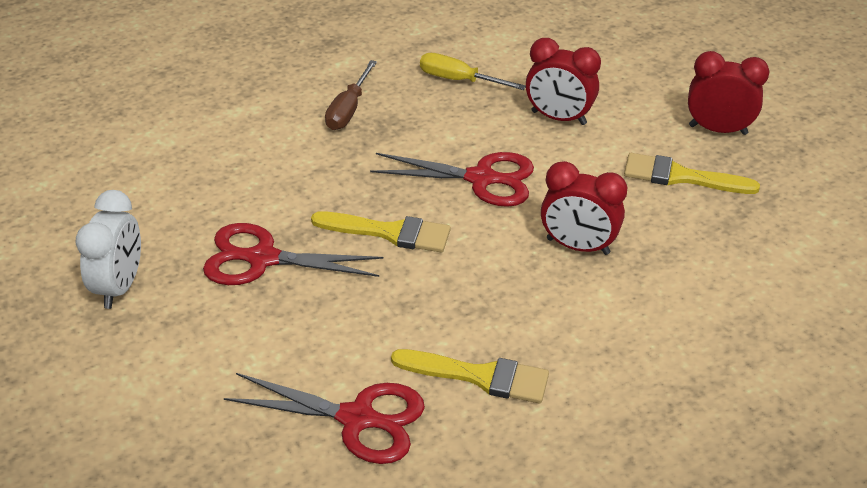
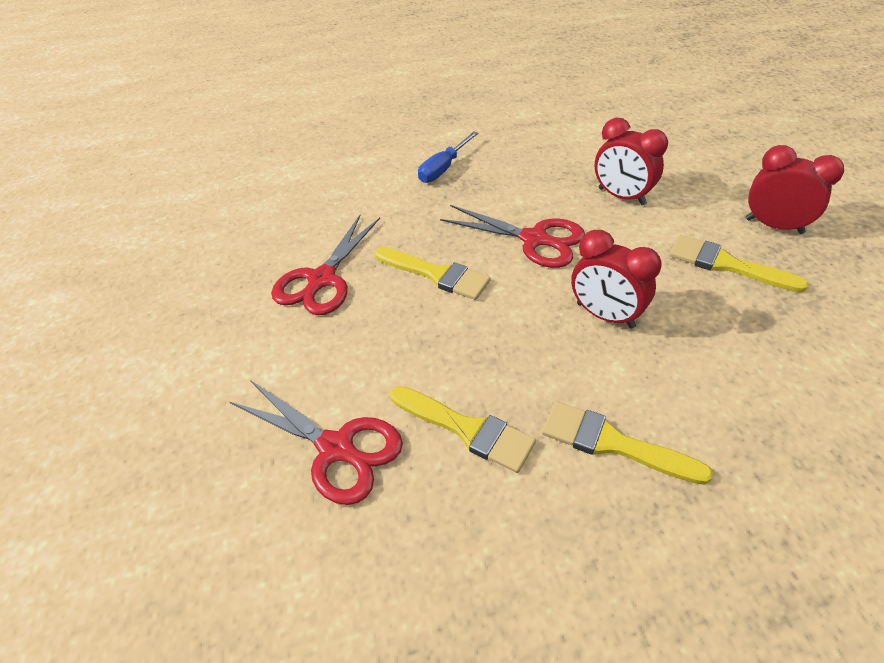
camera: 20 degrees right, 5 degrees up
(119, 287) = (201, 284): white clock -> none
(262, 258) = (321, 280): red scissors -> red scissors turned 90 degrees counterclockwise
(348, 110) = (443, 168): brown screwdriver -> blue screwdriver
(459, 80) = (543, 156): yellow screwdriver -> none
(618, 361) = (612, 443): none -> yellow brush

